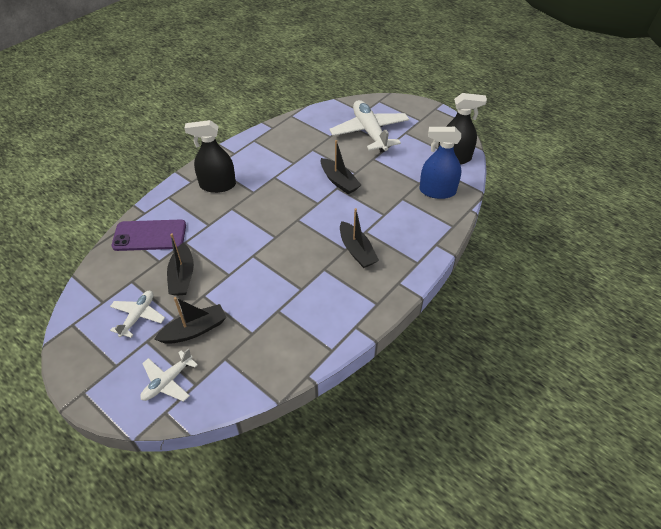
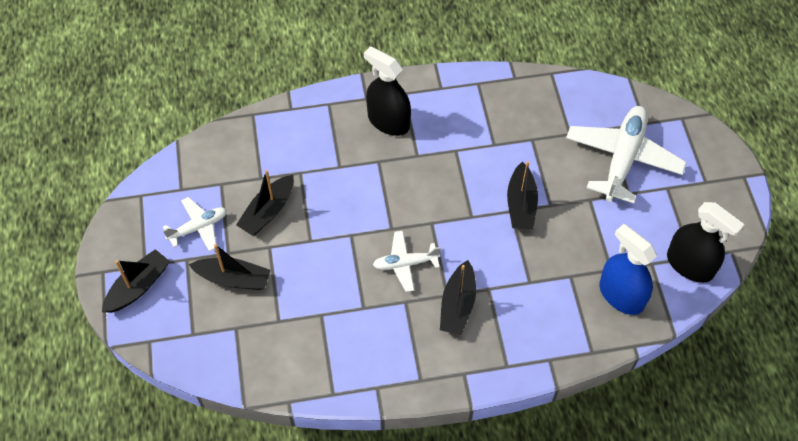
camera: 40 degrees right, 10 degrees up
(123, 383) = (138, 287): none -> black boat
(149, 236) = (275, 141): purple phone -> none
(168, 381) = (173, 313): white plane -> white plane (405, 264)

